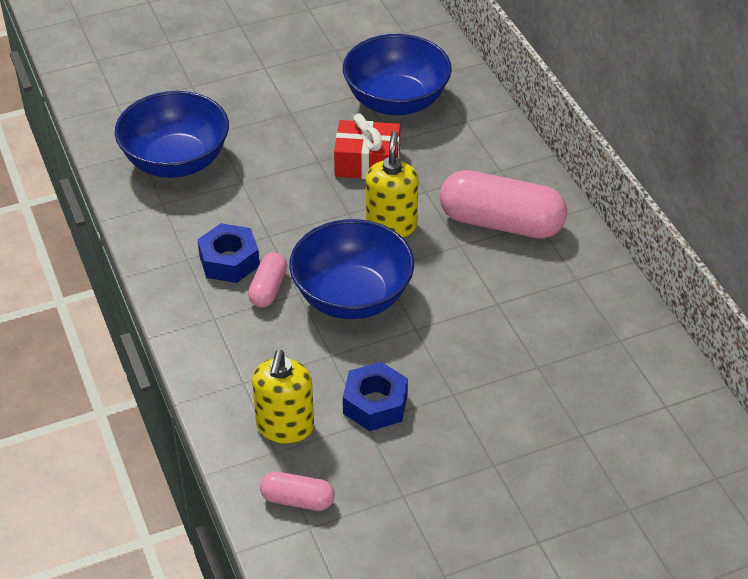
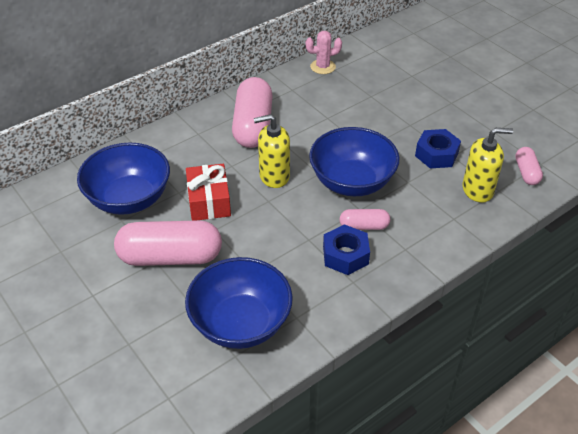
camera: 105 degrees left, 0 degrees up
(291, 123) = (170, 257): none -> pink capsule
(629, 326) = (323, 67): none -> pink cactus

